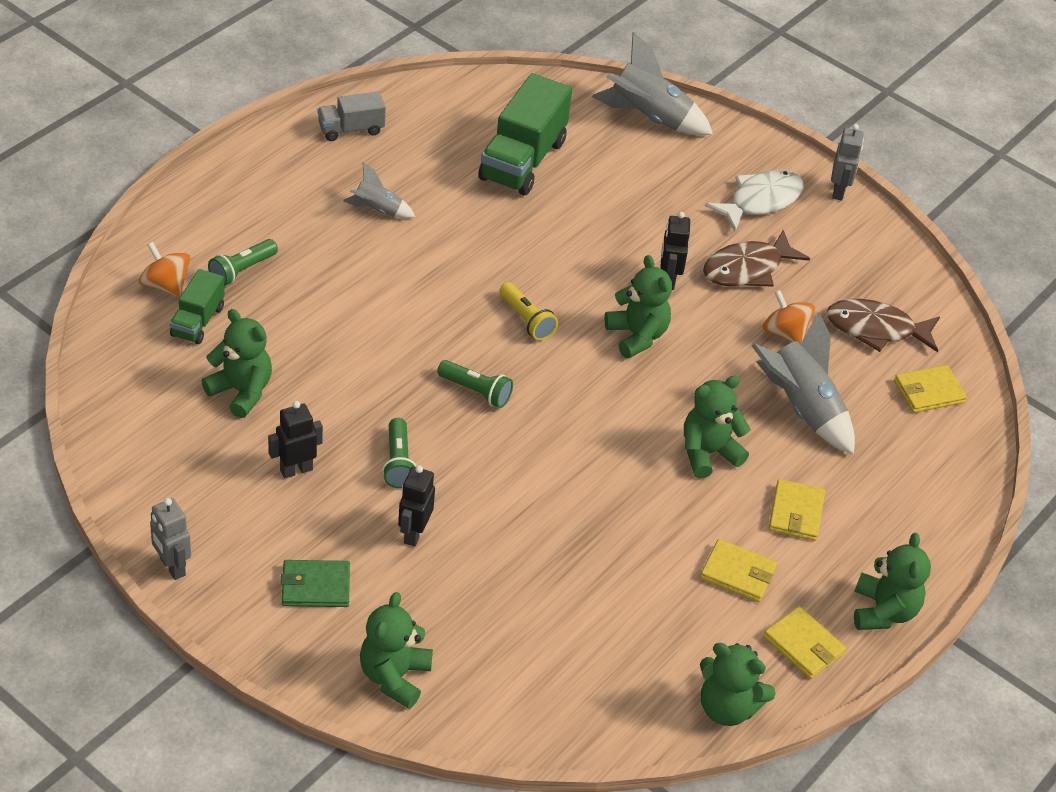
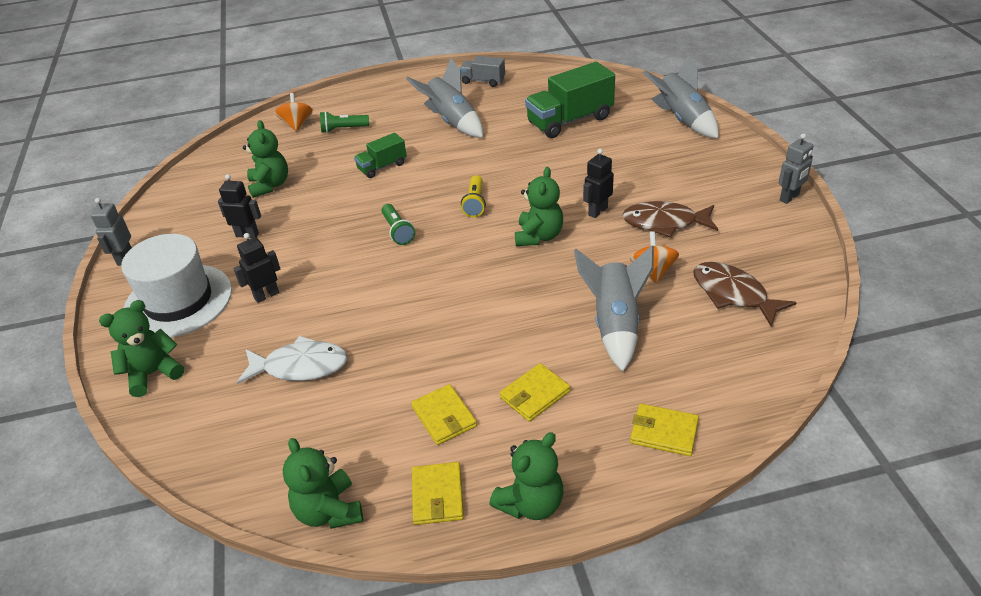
camera: 45 degrees right, 5 degrees down
(198, 321) = (291, 145): green truck -> green truck (382, 167)
(315, 586) = (178, 301): green wallet -> white hat
(377, 210) = (452, 122): grey rocket -> grey rocket, size x1.82
(398, 462) = (306, 252): green flashlight -> none
(708, 453) = (510, 326): green teddy bear -> none
(760, 201) = (718, 186): white fish -> white fish (300, 366)
(928, 392) = (738, 354): yellow wallet -> yellow wallet (663, 432)

